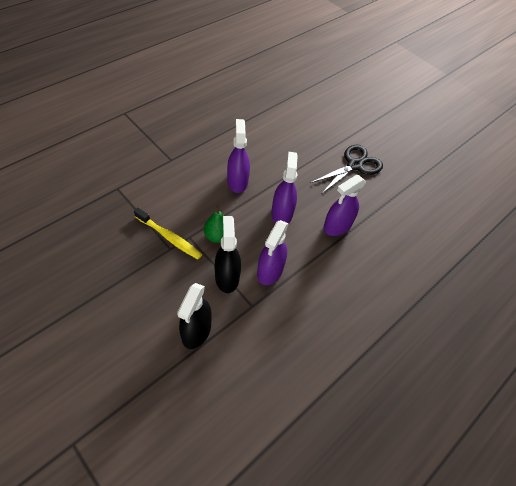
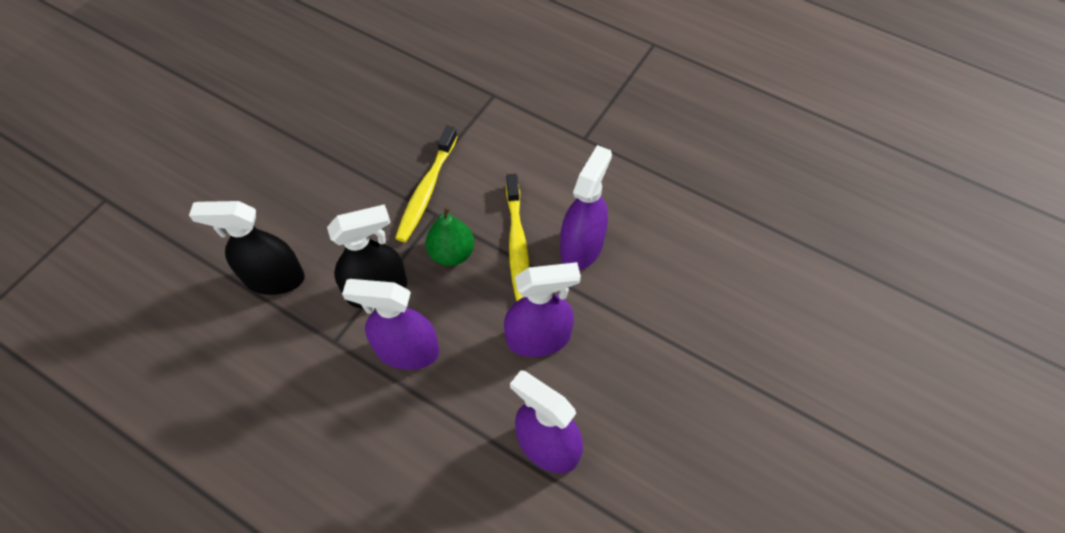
camera: 80 degrees right, 5 degrees up
(224, 206) = (517, 244): none -> yellow toothbrush
(237, 181) = (582, 247): purple spray bottle -> purple spray bottle turned 45 degrees counterclockwise
(354, 165) = (732, 451): black scissors -> none

